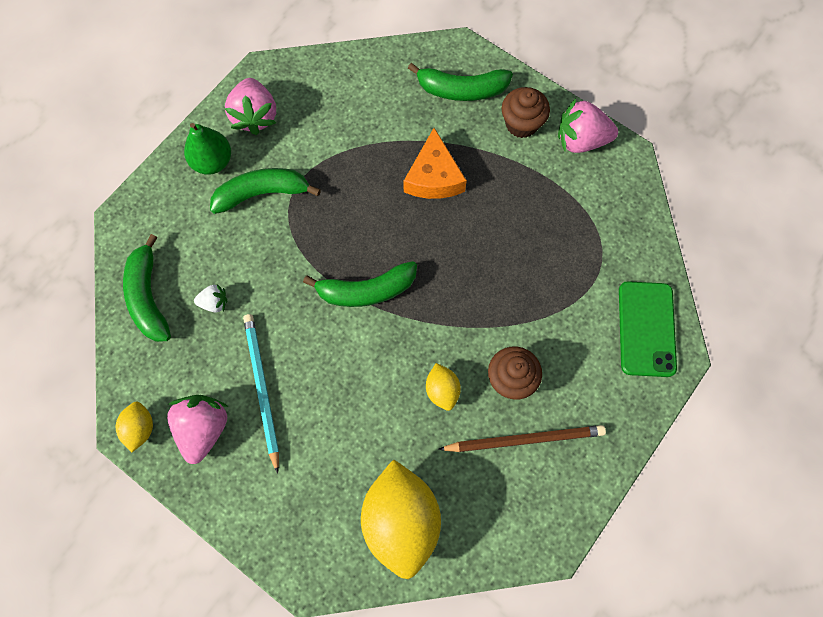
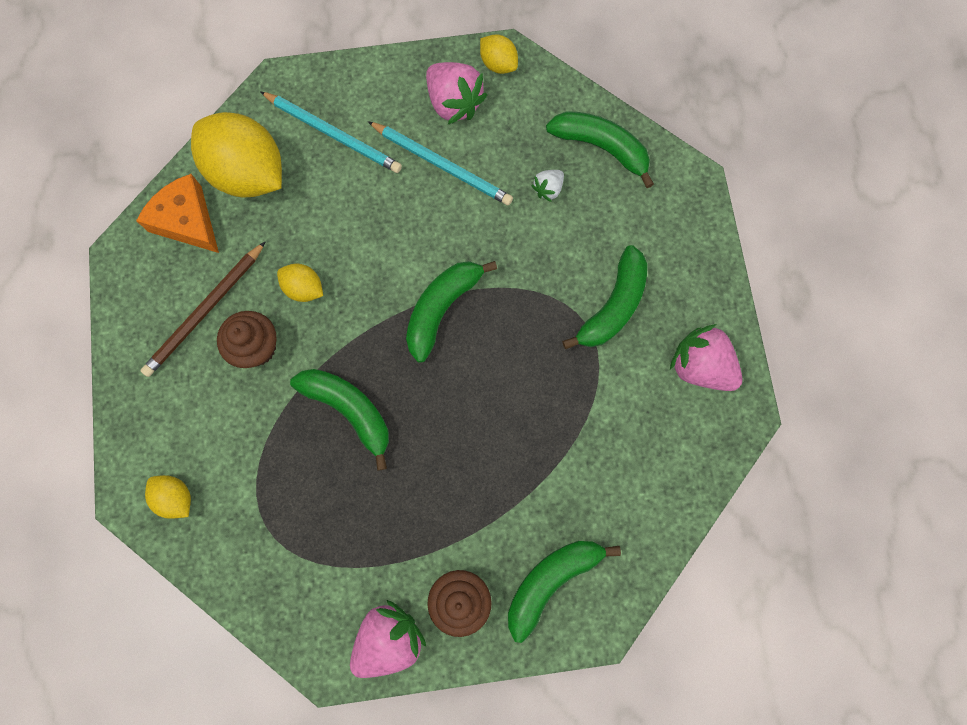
camera: 135 degrees right, 5 degrees up
(212, 162) = (684, 292): green pear -> none
(310, 491) = (333, 134): none -> turquoise pencil
(434, 177) = (487, 463): orange cheese -> orange cheese (187, 221)
(487, 282) = (349, 410): none -> green banana
(646, 329) = (176, 497): green phone -> yellow lemon

